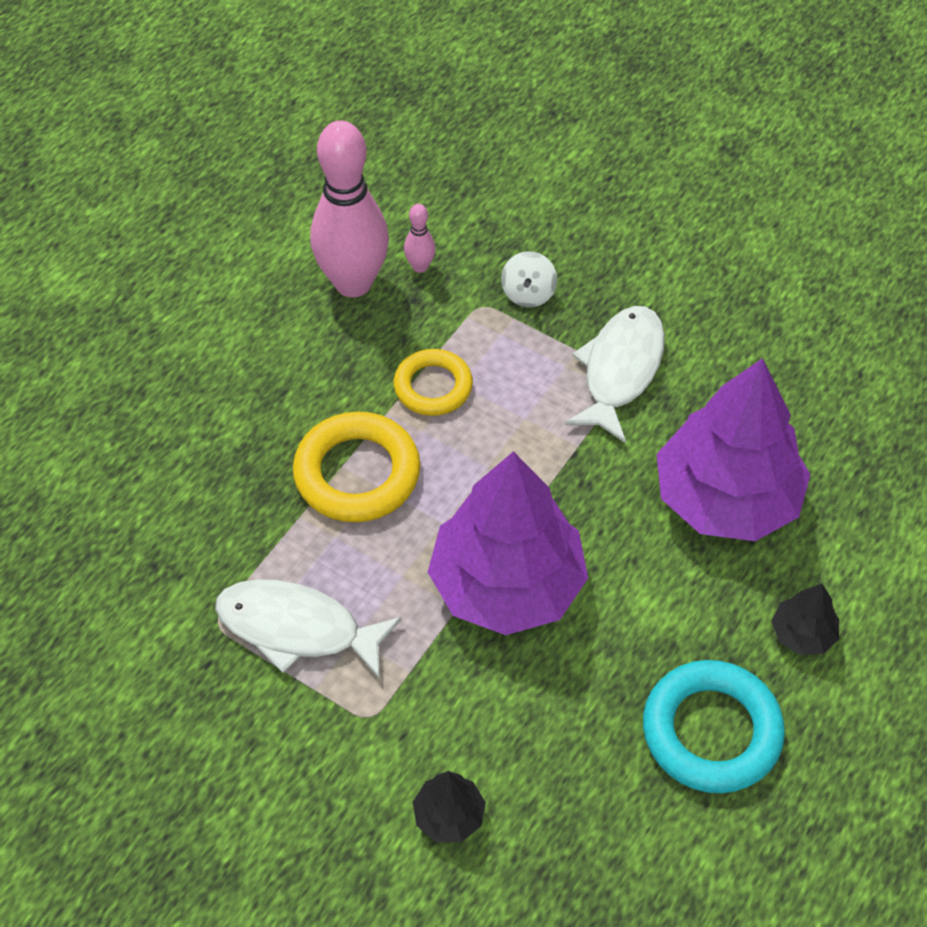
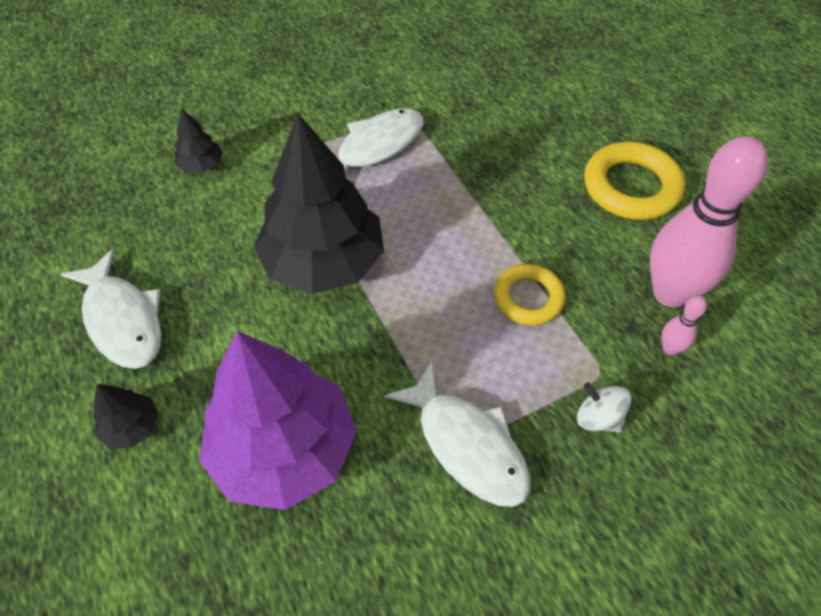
camera: 120 degrees right, 0 degrees up
(357, 473) = (474, 220): yellow ring -> yellow ring (631, 187)
(507, 584) = (323, 262): purple tree -> black tree
(711, 731) = (122, 320): turquoise ring -> white fish

